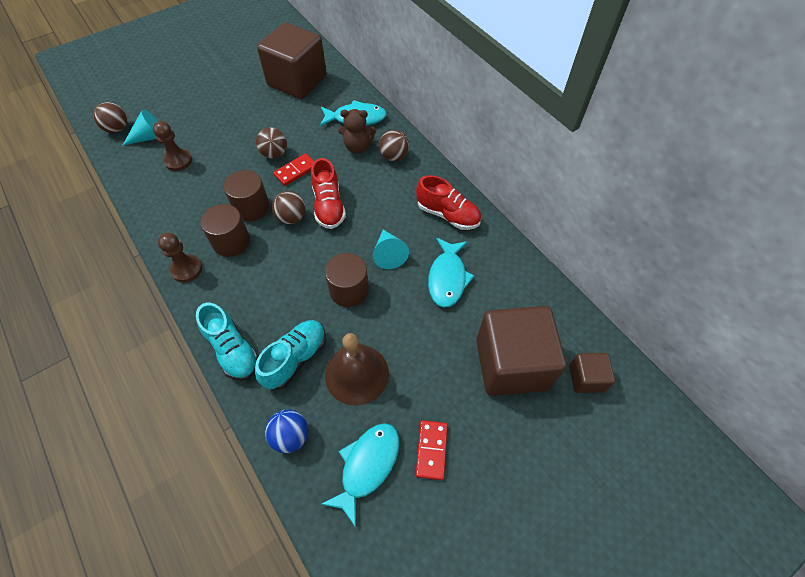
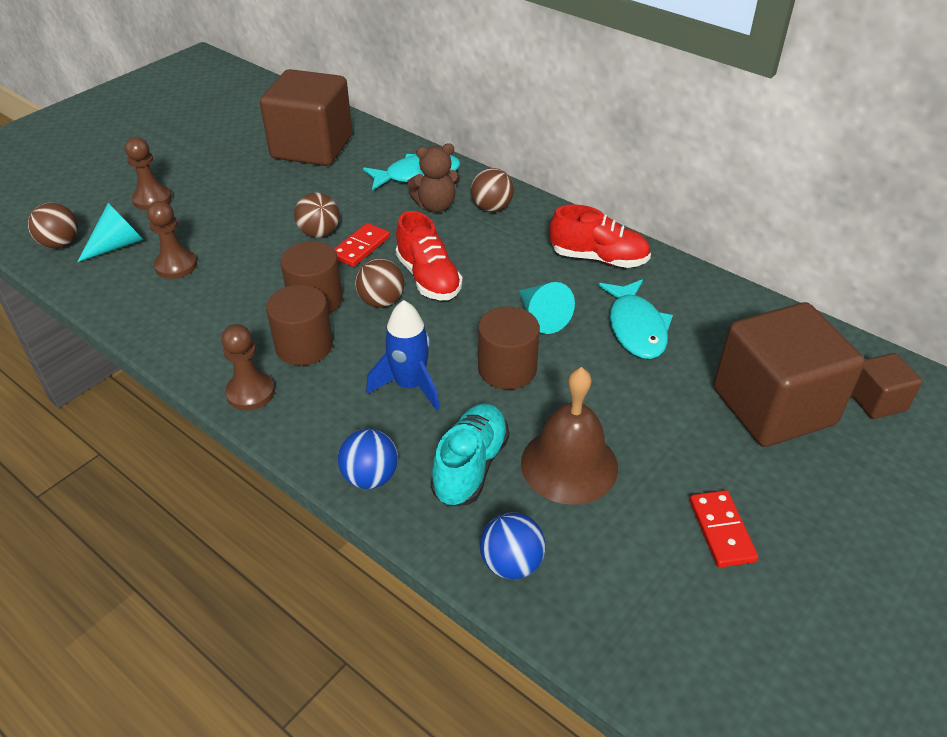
camera: 15 degrees left, 15 degrees down
(183, 104) = (152, 199): none -> brown pawn
(232, 350) = (370, 477): turquoise shoe -> blue ball
(283, 288) = (410, 386): none -> blue rocket
(367, 466) = (642, 572): turquoise fish -> none

